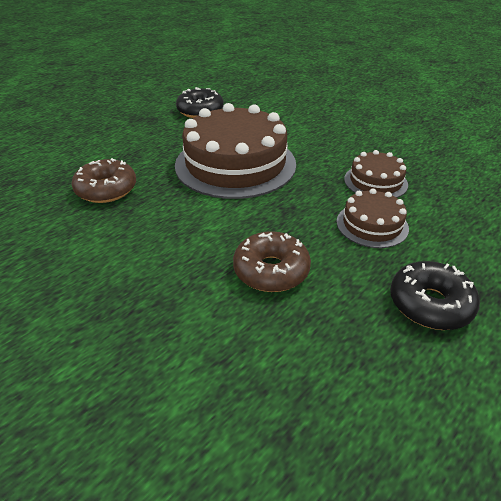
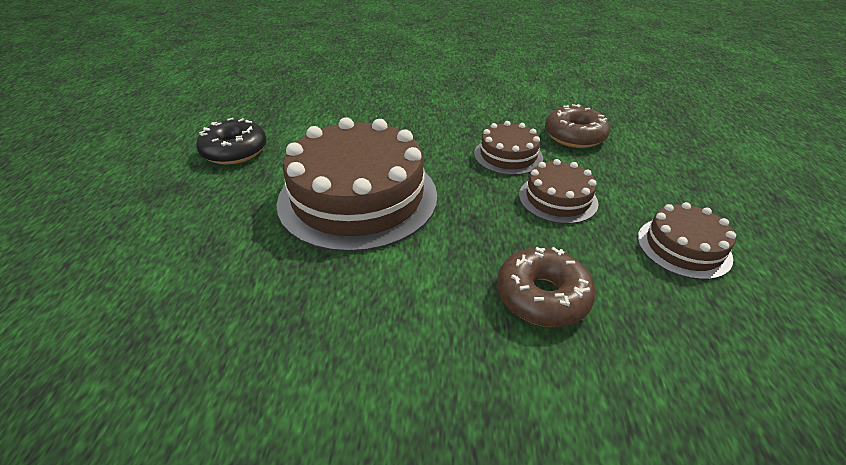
camera: 40 degrees left, 0 degrees up
(106, 189) = (232, 312): brown donut -> brown donut (574, 136)
(430, 304) = (683, 247): black donut -> brown cake

